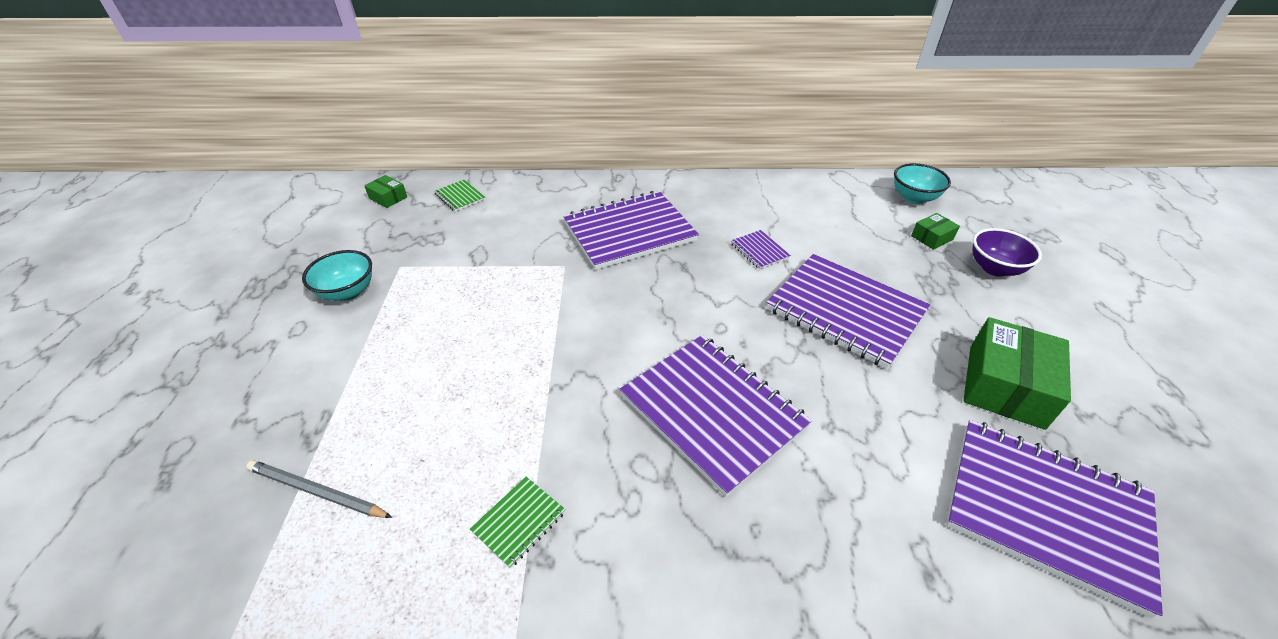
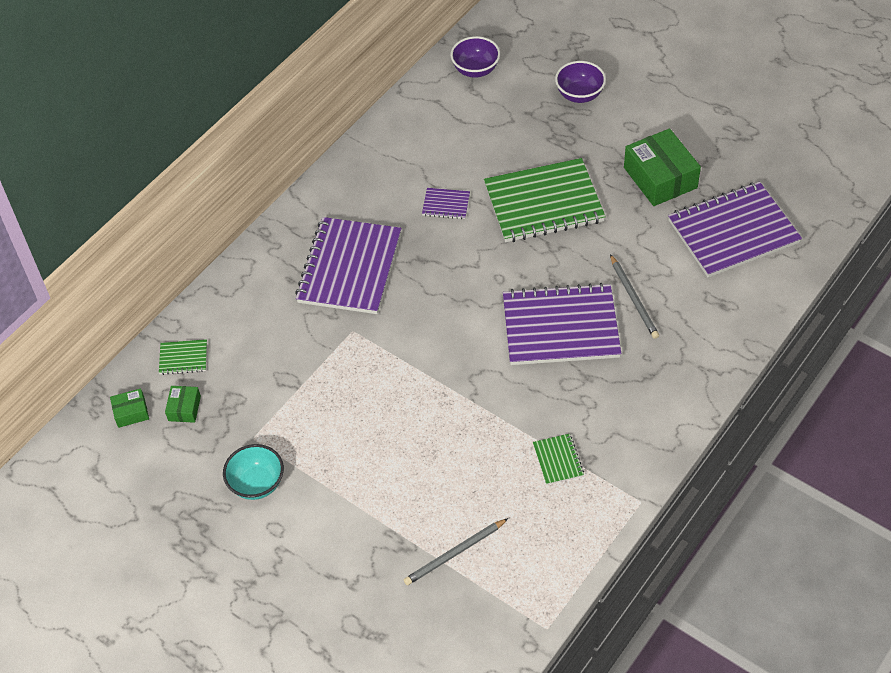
camera: 50 degrees left, 10 degrees up
(823, 460) = (633, 299): none -> grey pencil
(845, 311) = (543, 203): purple notebook -> green notebook
(914, 198) = (475, 70): turquoise bowl -> purple bowl
(932, 238) = (523, 99): green box -> green box (184, 408)

